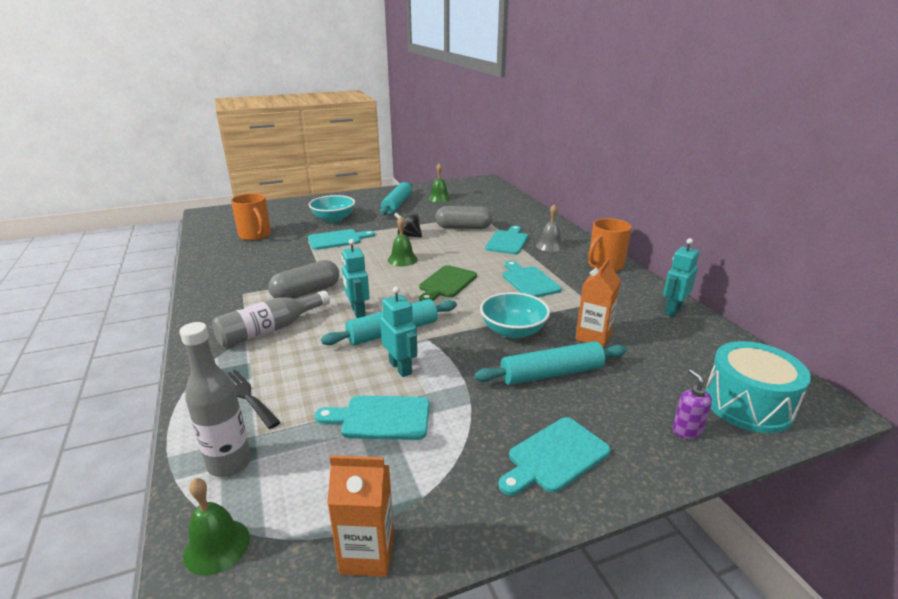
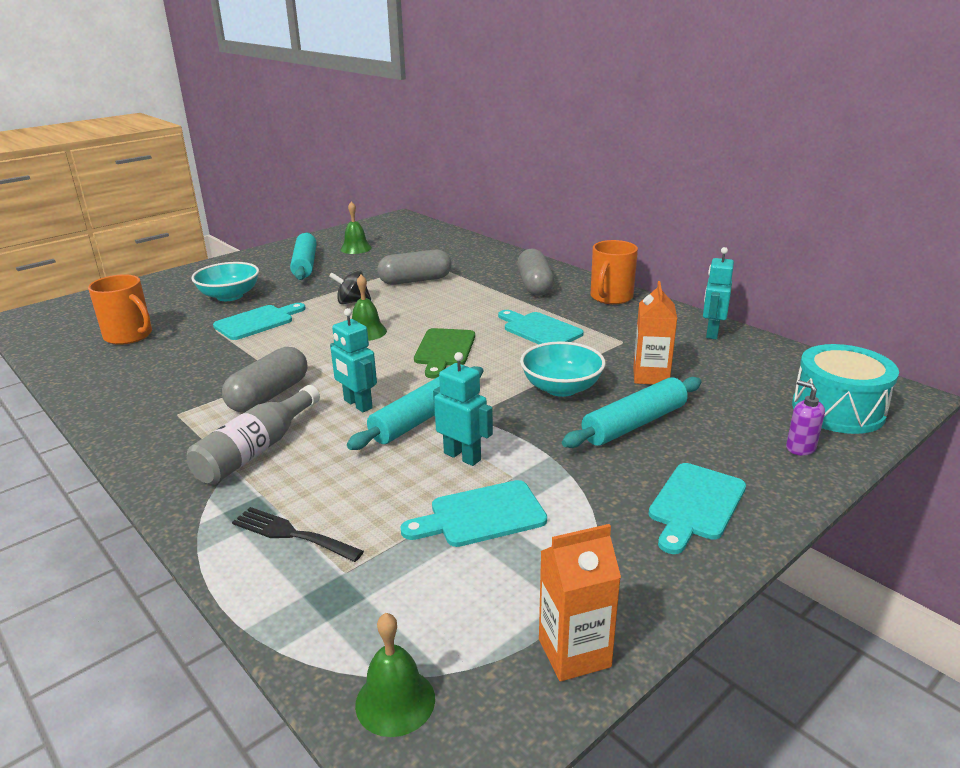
camera: 20 degrees left, 0 degrees up
(229, 463) = (335, 613): grey bottle -> none
(507, 241) = (482, 288): turquoise cutting board -> none
(550, 245) = (535, 285): grey bell -> grey capsule

